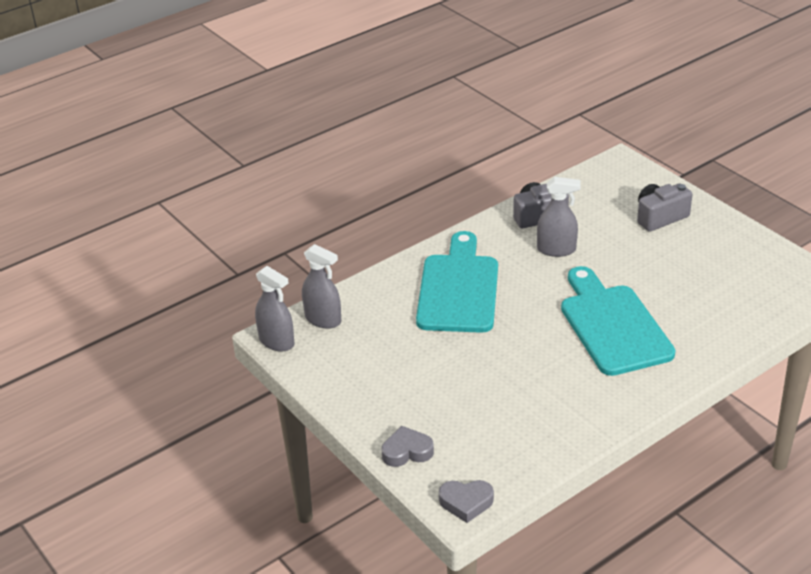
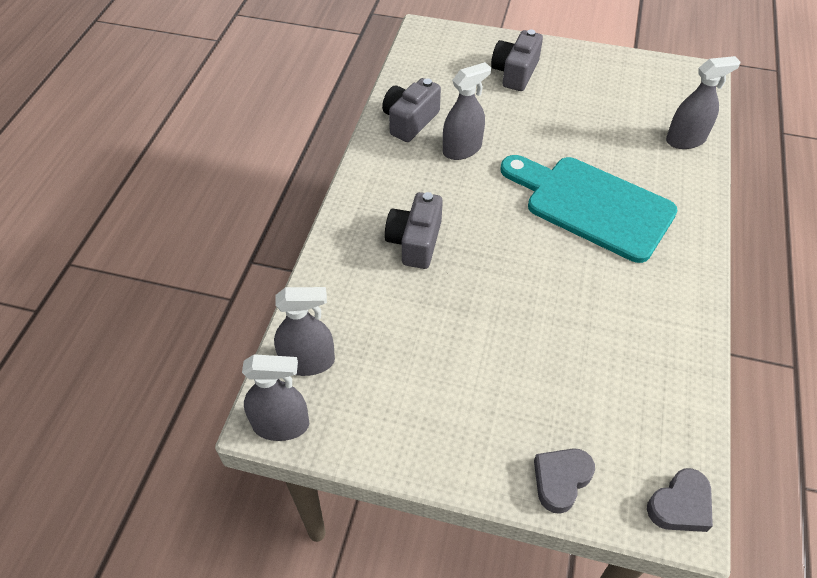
camera: 40 degrees left, 15 degrees up
(459, 289) = (415, 242): turquoise cutting board -> grey camera
(746, 319) = (685, 140): none -> grey spray bottle

